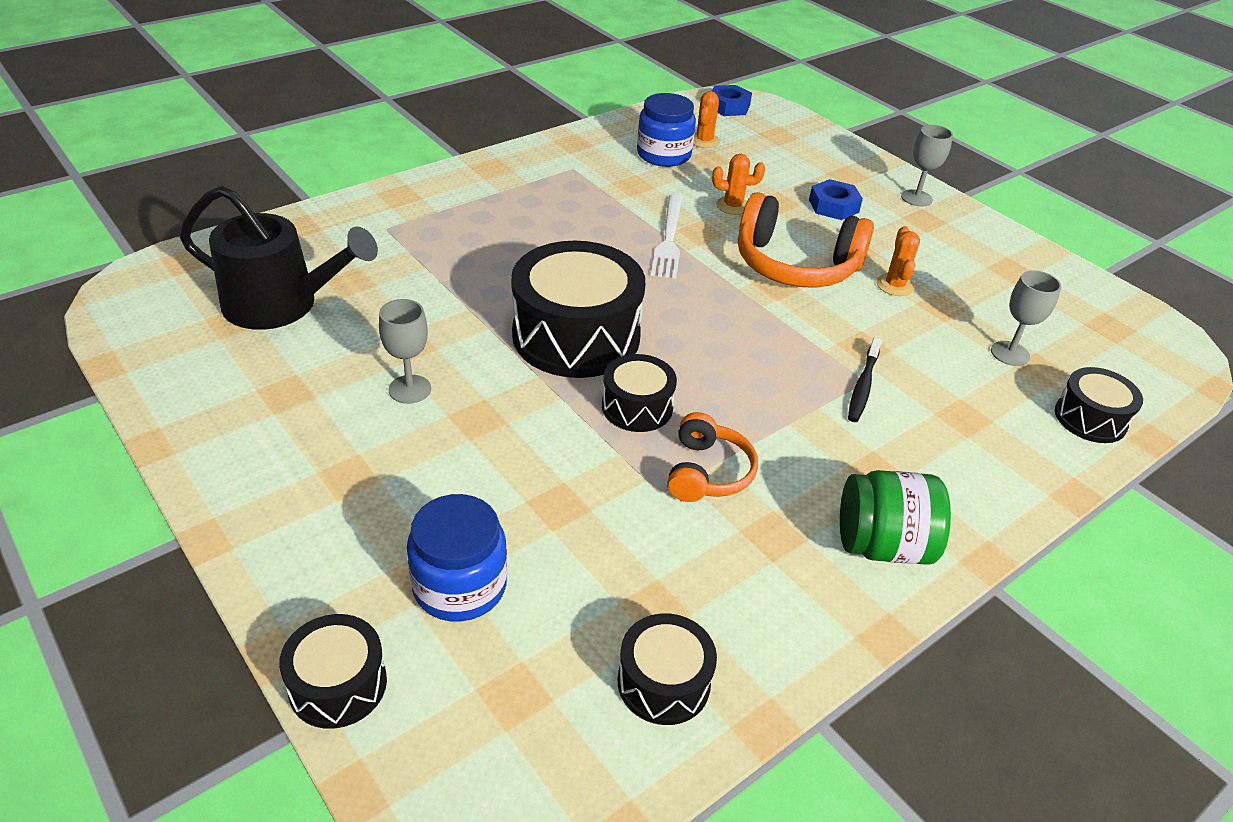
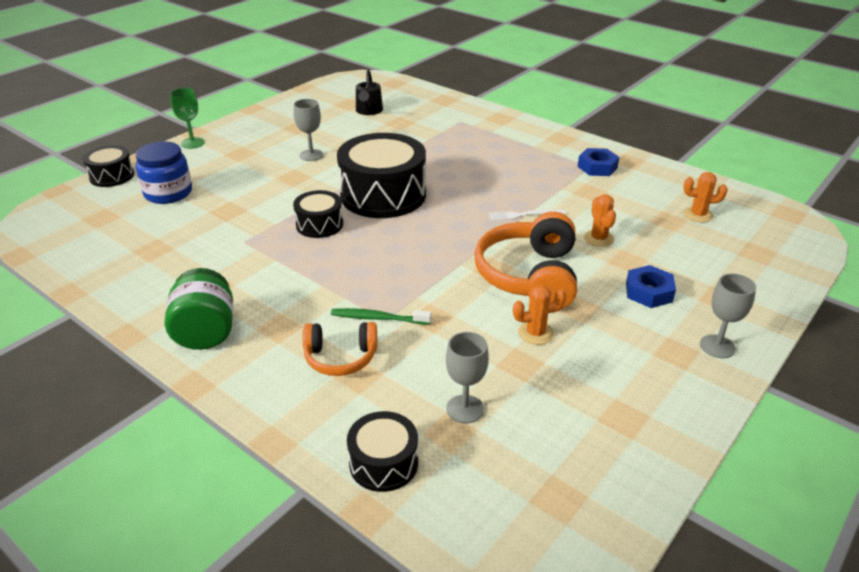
camera: 80 degrees right, 5 degrees down
(257, 544) = (192, 143): none -> green goblet
(281, 305) = (368, 111): black watering can -> black watering can, size x0.55
(663, 155) = (651, 199): blue jar -> none
(663, 682) = (102, 257): black drum -> none
(669, 239) = (523, 215): white fork -> white fork, size x0.65
(707, 472) = (264, 256): orange headphones -> orange headphones (340, 357)
(728, 106) = (782, 221): blue nut -> blue nut (597, 167)
(863, 386) = (378, 318): black toothbrush -> green toothbrush

